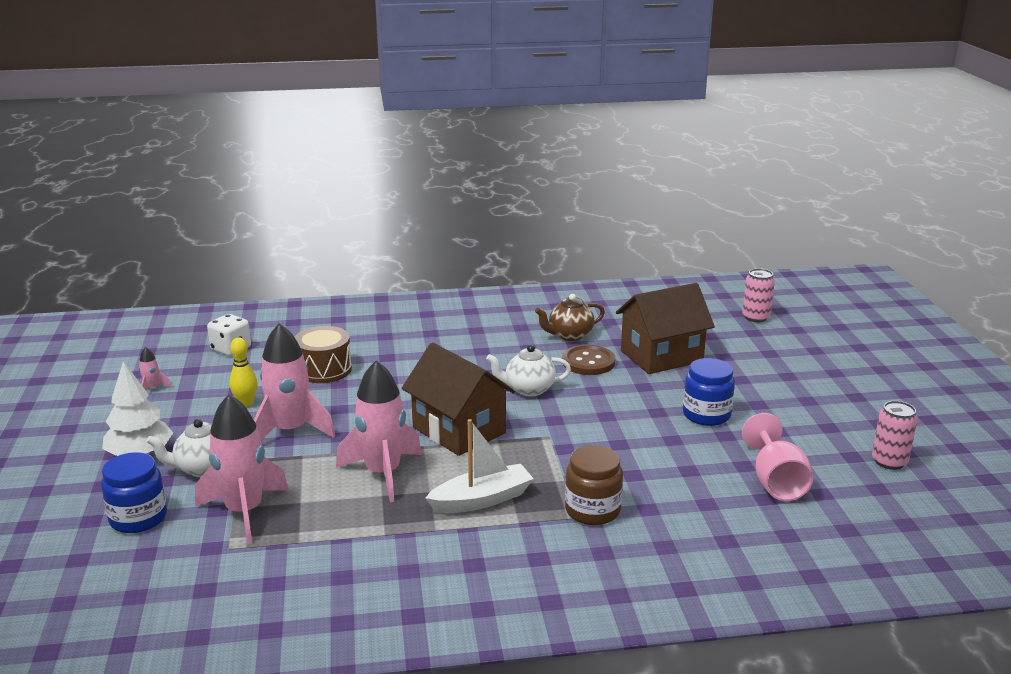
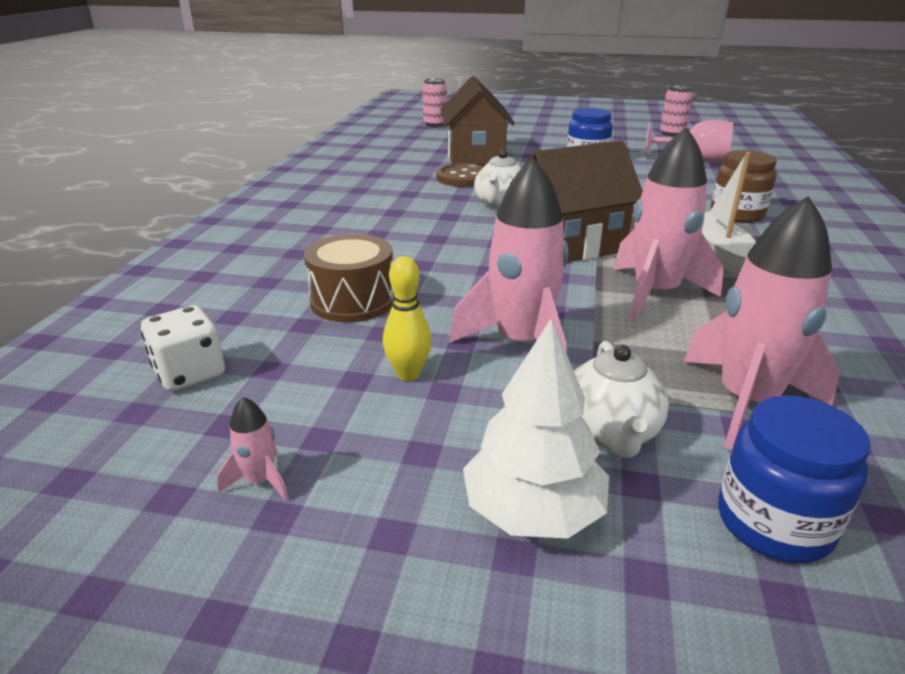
camera: 70 degrees left, 5 degrees up
(570, 335) = (401, 176): brown teapot -> none

